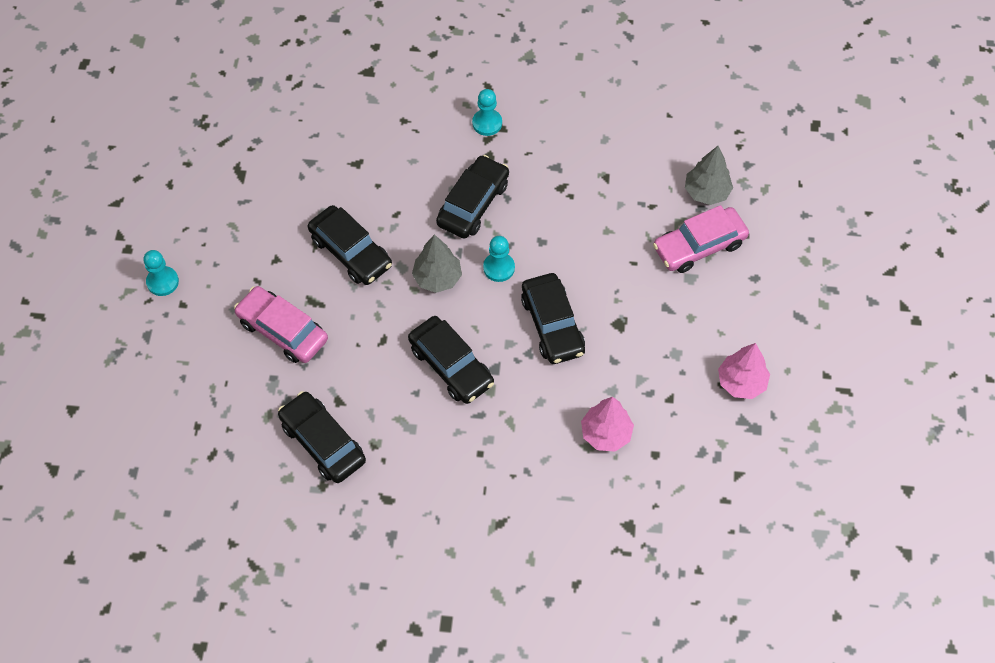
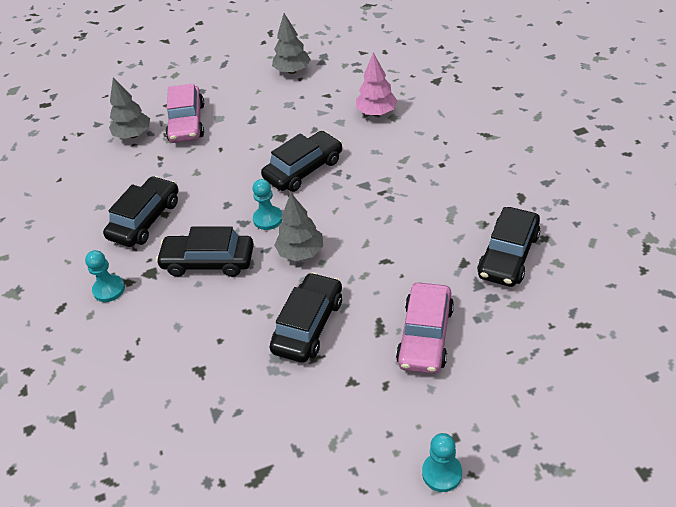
camera: 110 degrees left, 15 degrees down
(451, 365) = (379, 209): black car -> black car (145, 219)
(699, 246) = (187, 123): pink car -> pink car turned 45 degrees clockwise
(741, 382) = (292, 71): pink tree -> grey tree

